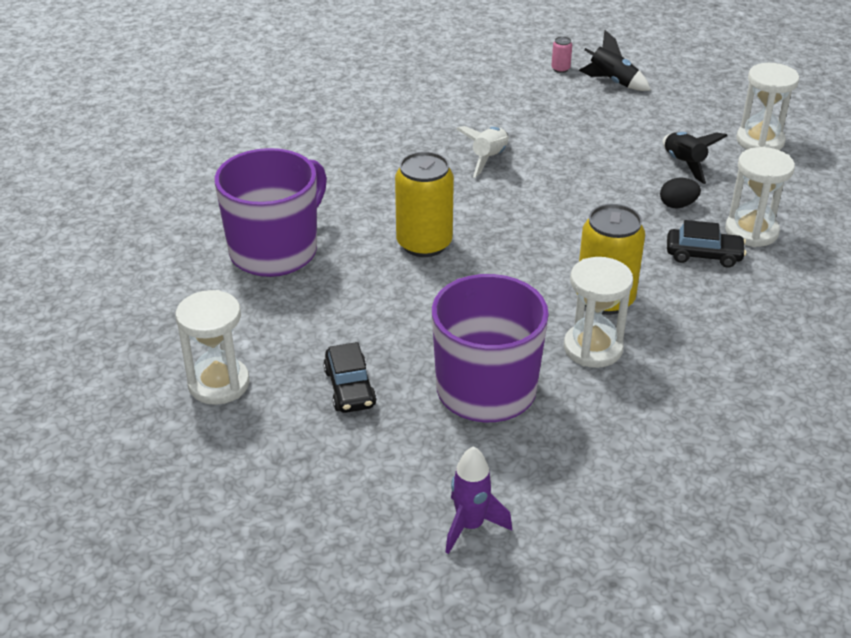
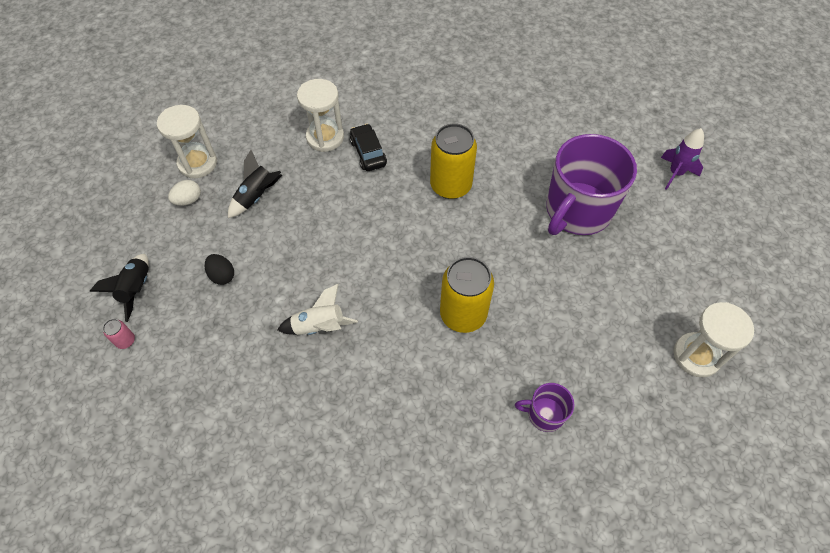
camera: 120 degrees left, 20 degrees up
(275, 251) = (544, 414): purple mug -> purple mug, size x0.45
(350, 388) = (635, 278): black car -> none
(593, 348) = (501, 175): white hourglass -> none
(677, 205) = (316, 183): black egg -> black egg (222, 275)
(707, 125) = (188, 200): none -> white egg

